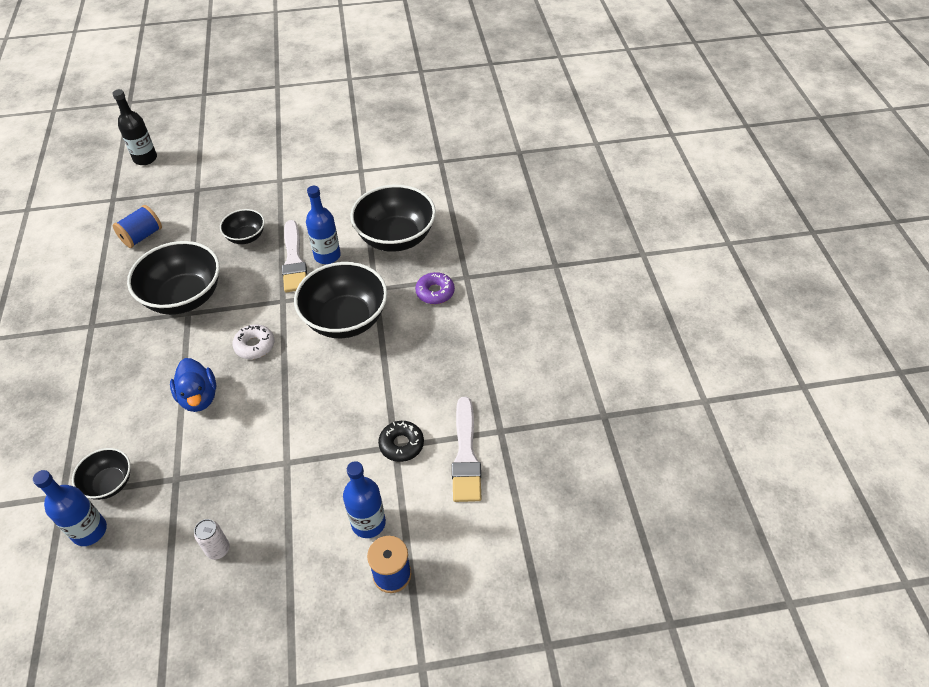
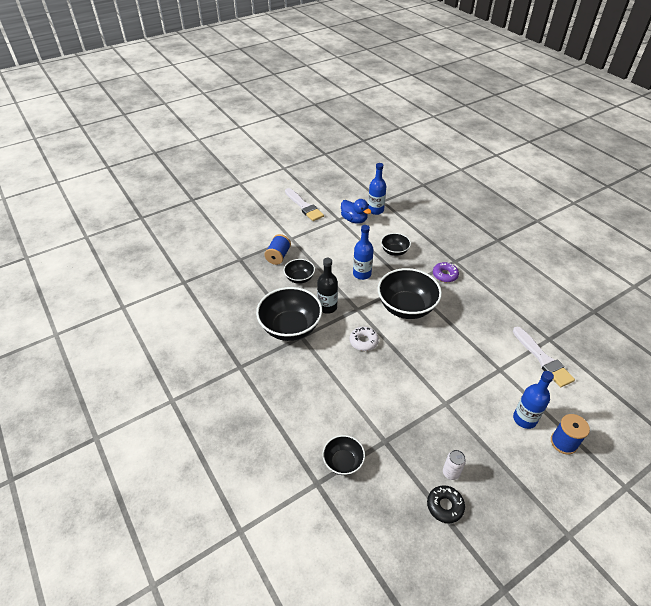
camera: 25 degrees left, 5 degrees down
(89, 531) = (356, 498): blue bottle -> blue bottle (375, 210)
(142, 236) = (226, 299): blue spool -> blue spool (278, 256)
(145, 158) = (185, 250): black bottle -> black bottle (327, 307)
(199, 397) = (355, 385): blue duck -> blue duck (354, 220)
(294, 260) = (343, 283): white brush -> white brush (304, 206)
(396, 238) = (394, 251): black bowl -> black bowl, size x0.53
(401, 444) = (503, 367): black donut -> black donut (445, 506)

